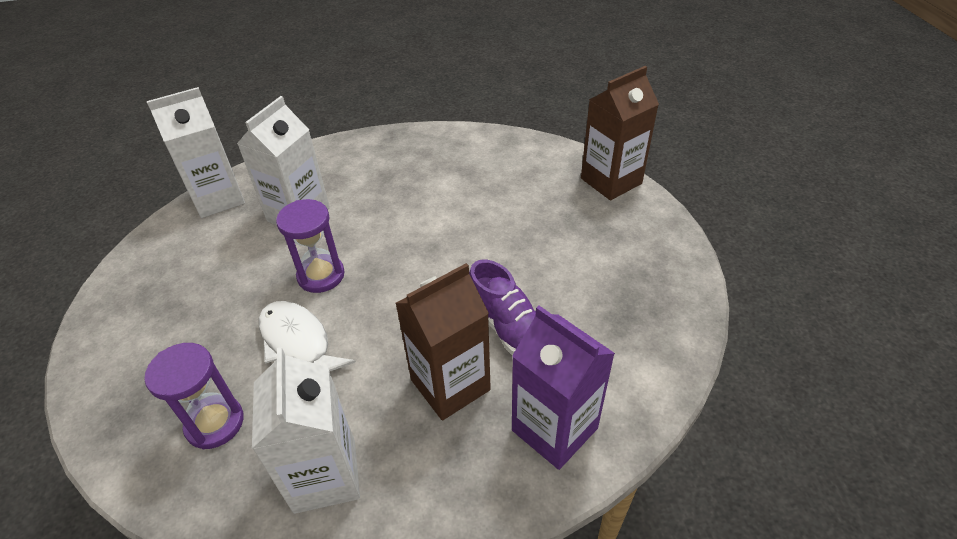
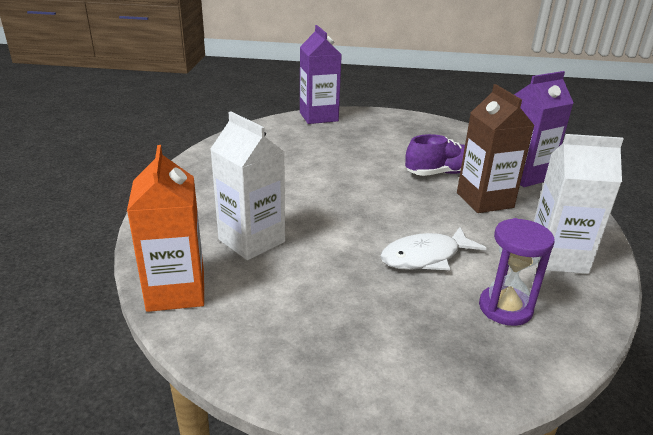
camera: 75 degrees left, 15 degrees down
(218, 199) = (176, 291): white carton -> orange carton
(321, 275) = (348, 237): purple hourglass -> none
(611, 181) = (318, 117): brown carton -> purple carton

